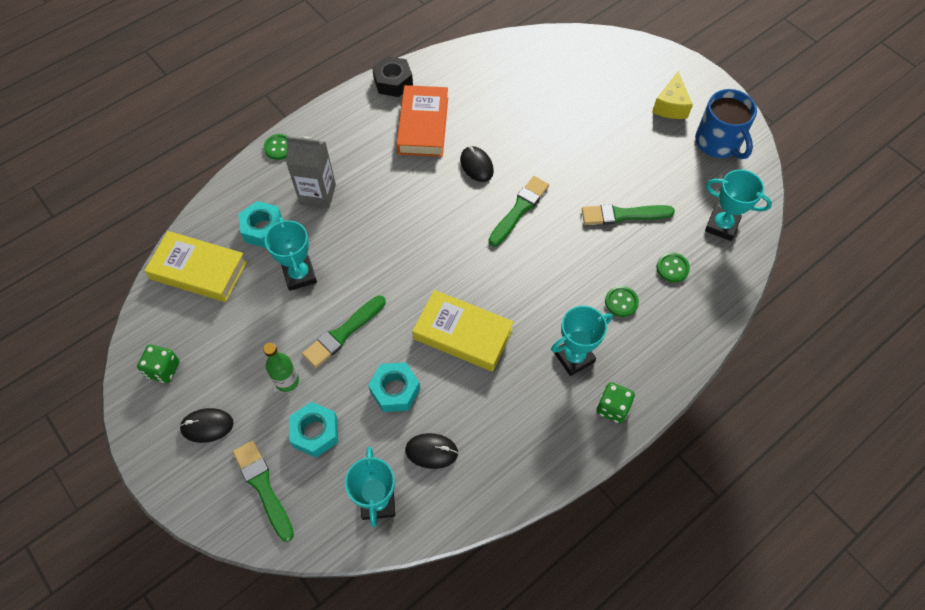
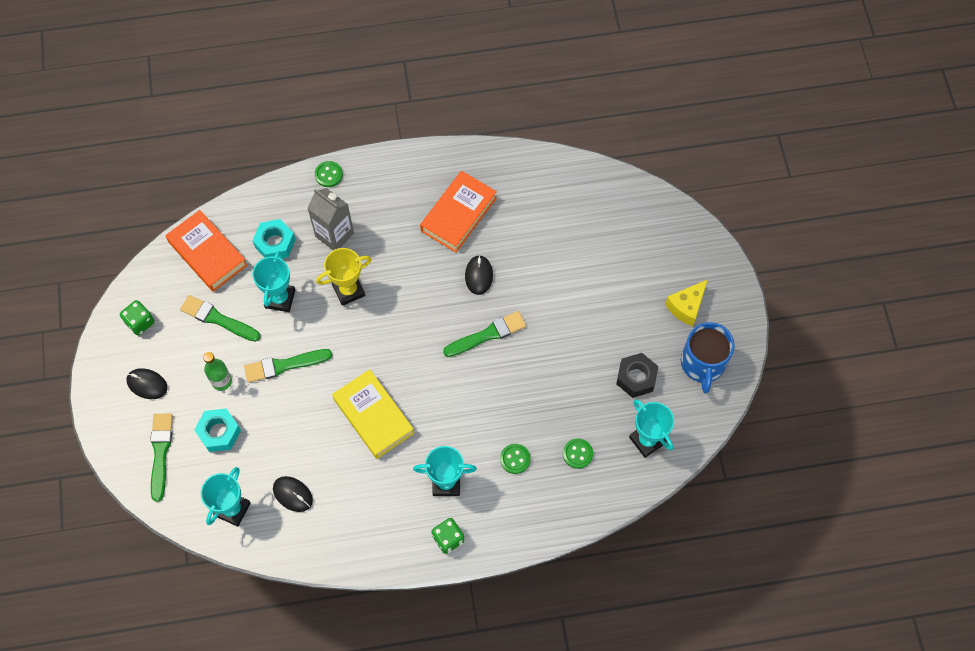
camera: 30 degrees right, 5 degrees up
(198, 270) = (207, 254): yellow book -> orange book
(363, 235) = (348, 290): none -> yellow trophy
(393, 82) = (459, 158): black nut -> black nut (636, 378)
(395, 390) = (295, 433): turquoise nut -> none
(623, 215) = (570, 385): green brush -> green brush (218, 319)

